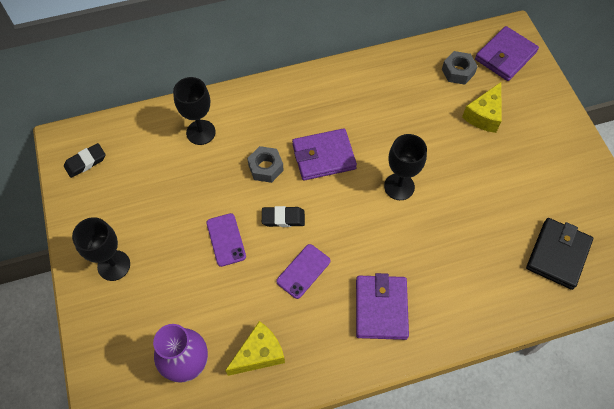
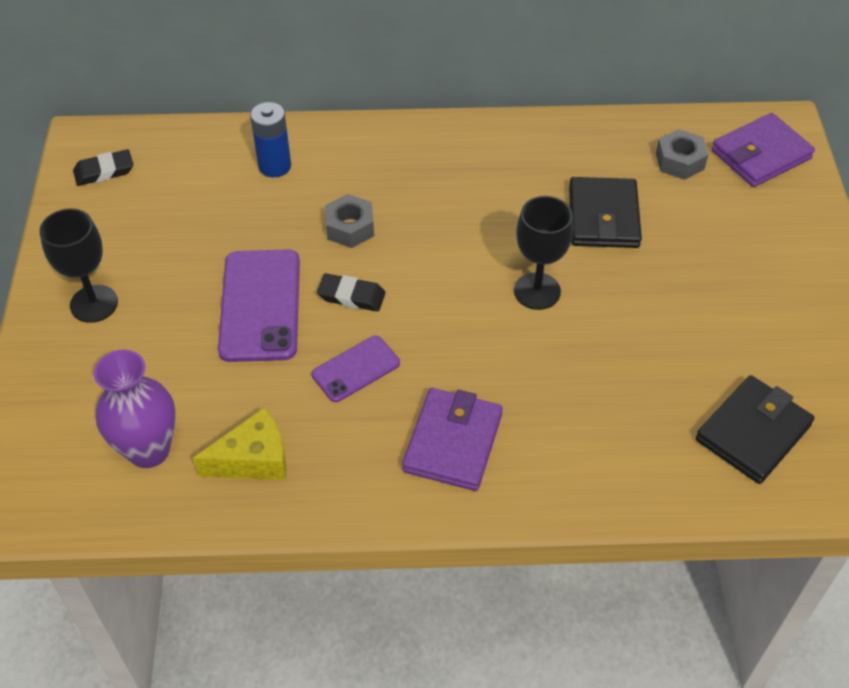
camera: 15 degrees right, 10 degrees down
(201, 132) = (275, 166): black goblet -> blue battery
(226, 240) = (260, 305): purple phone -> purple phone, size x1.73
(323, 156) = (439, 230): purple wallet -> none
(423, 123) = (603, 217): none -> black wallet
(484, 115) = (700, 225): yellow cheese -> none

